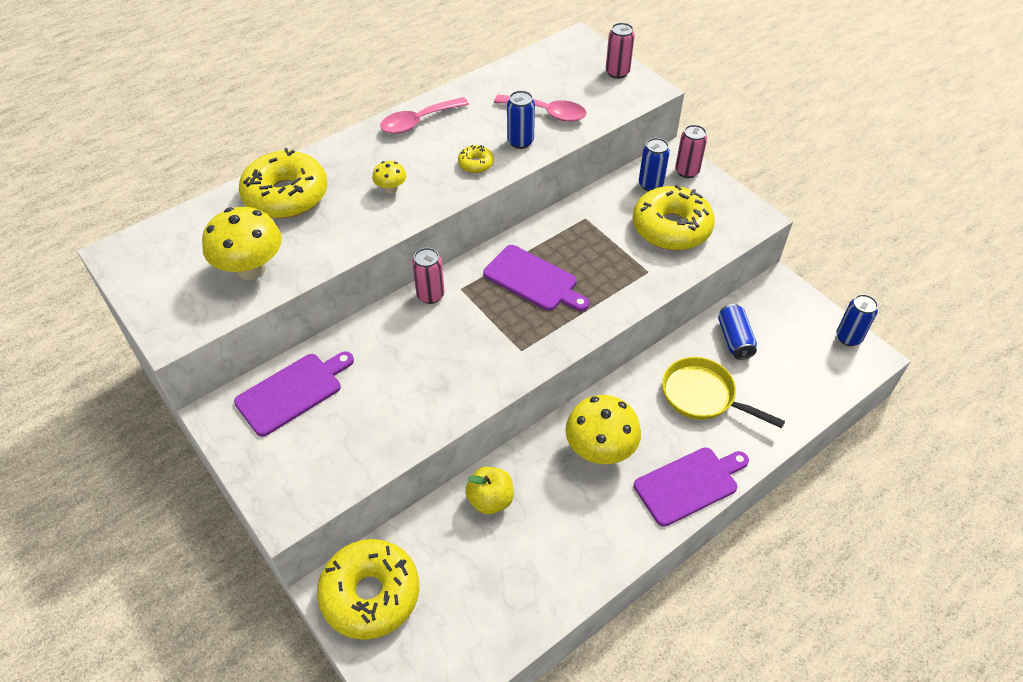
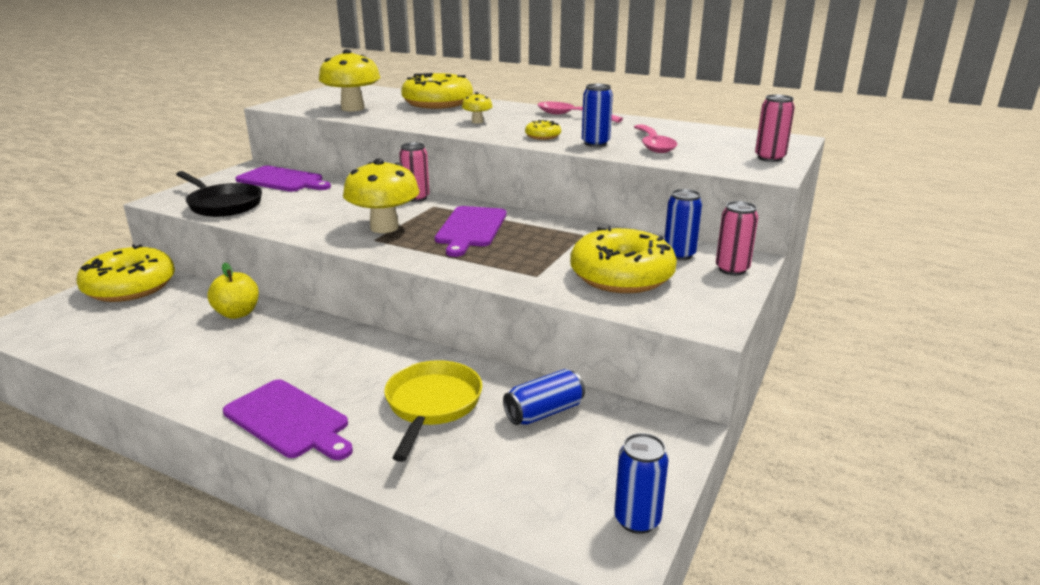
camera: 65 degrees right, 25 degrees down
(344, 456) = (223, 205): none -> black pan
(600, 450) = (318, 355): yellow mushroom -> yellow mushroom (384, 227)

